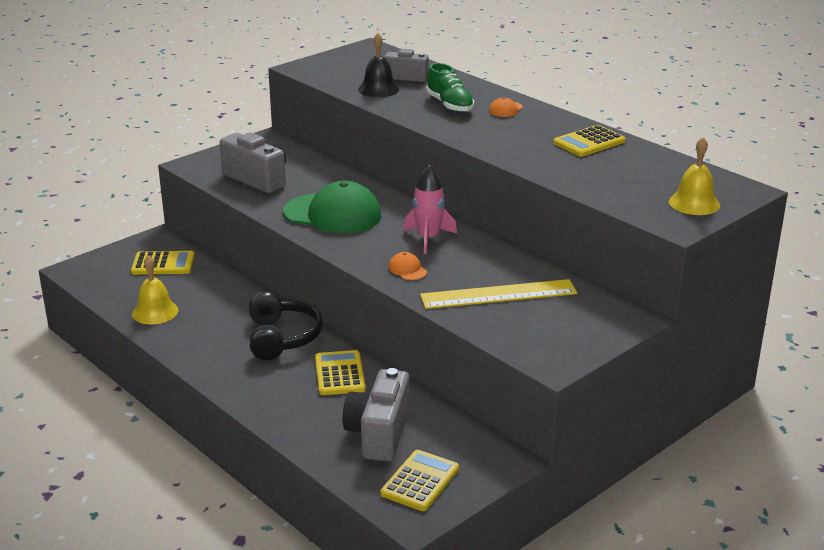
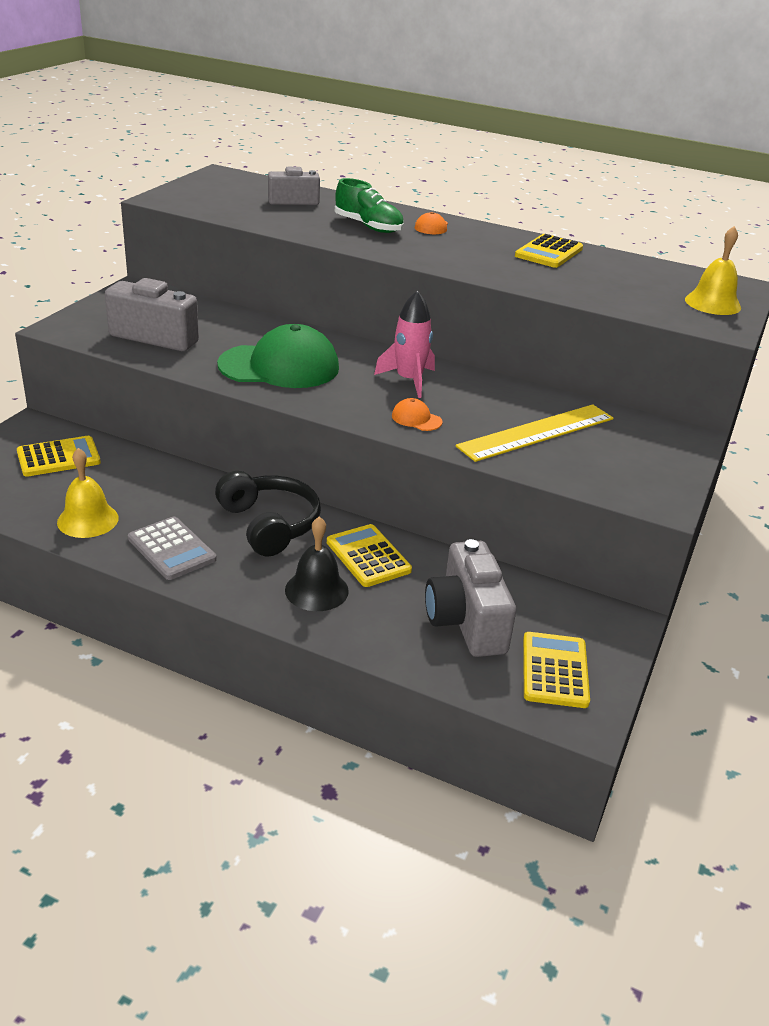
camera: 25 degrees left, 5 degrees up
(199, 342) = (172, 549): none -> grey calculator
(378, 89) = (274, 216): black bell -> black bell (316, 590)

